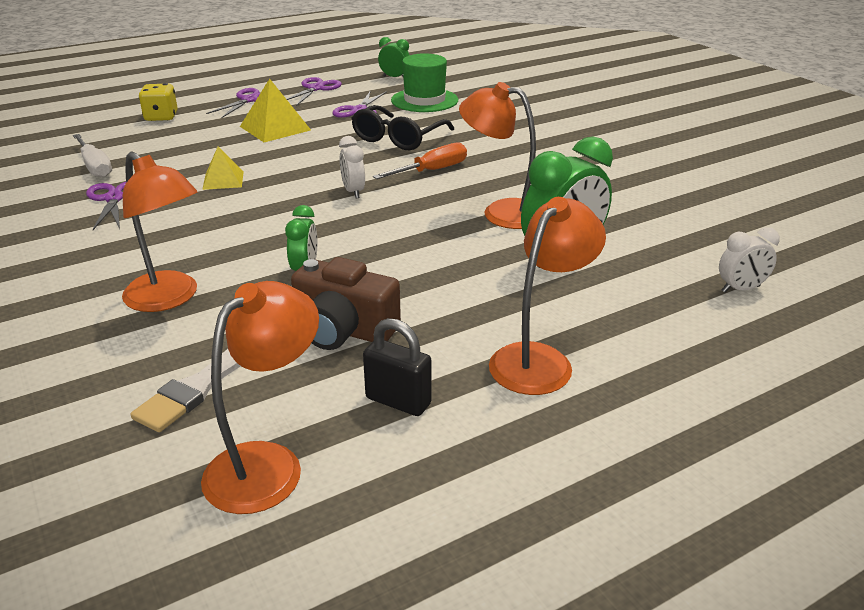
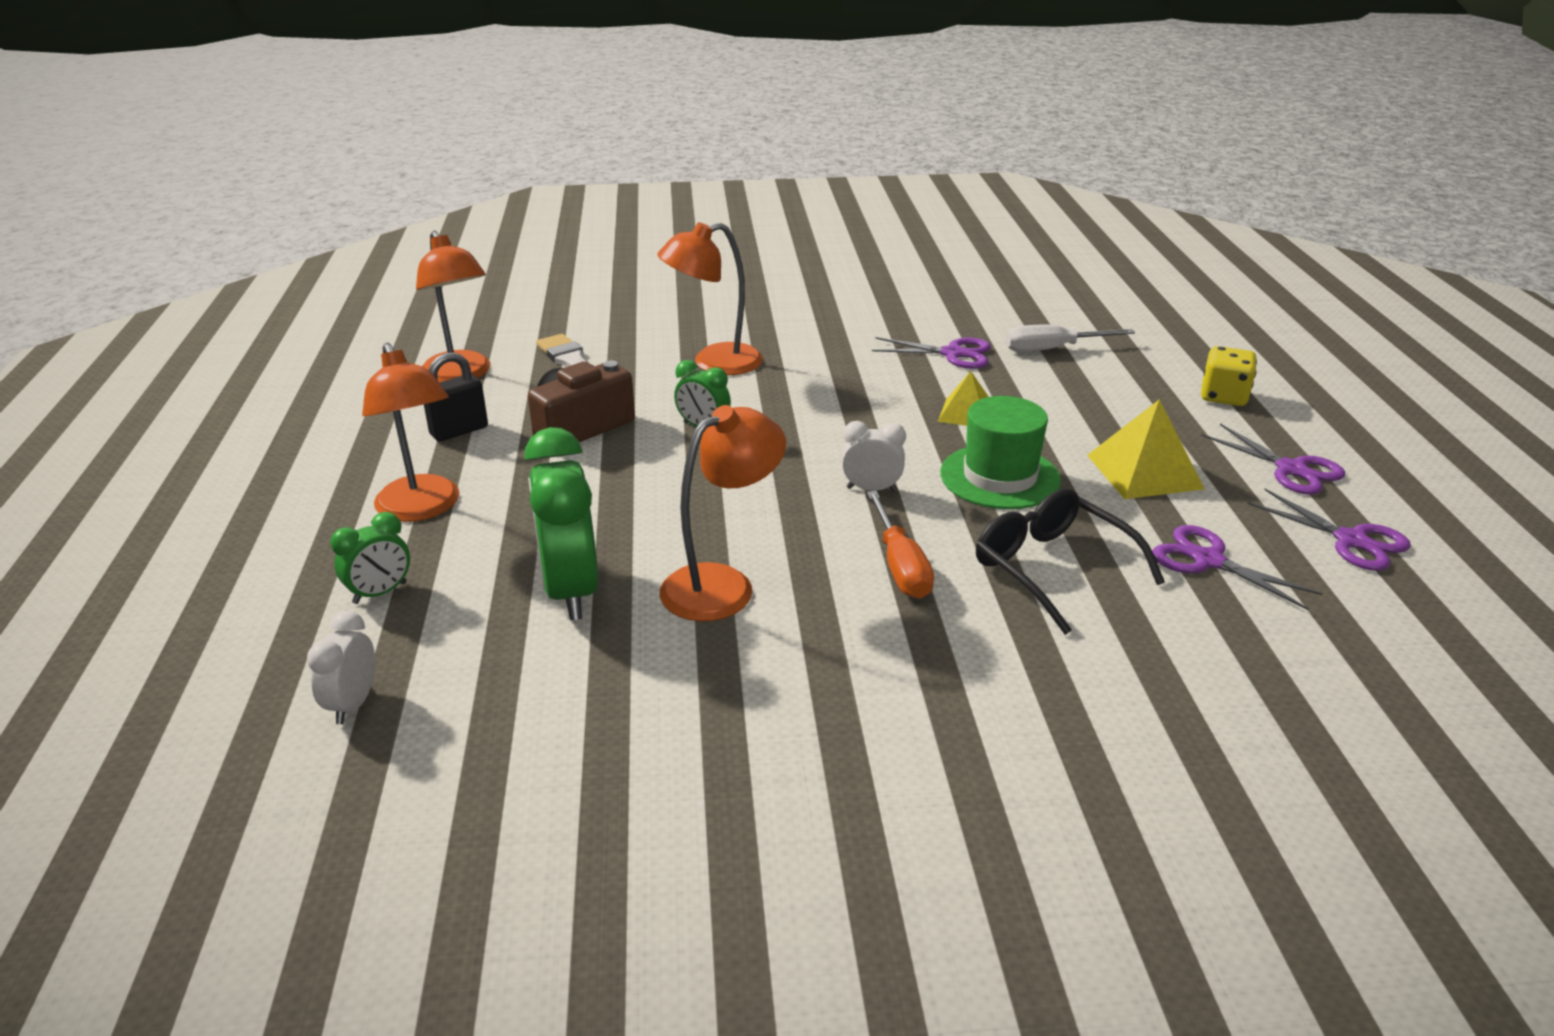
camera: 115 degrees right, 0 degrees up
(394, 77) = (1425, 650): green clock -> green clock (380, 593)
(424, 100) = (1254, 649): green hat -> green hat (1000, 477)

